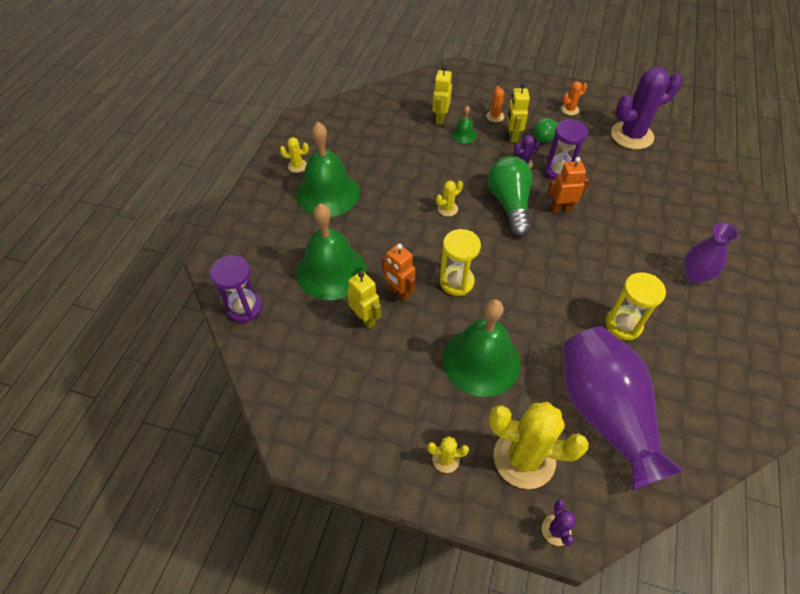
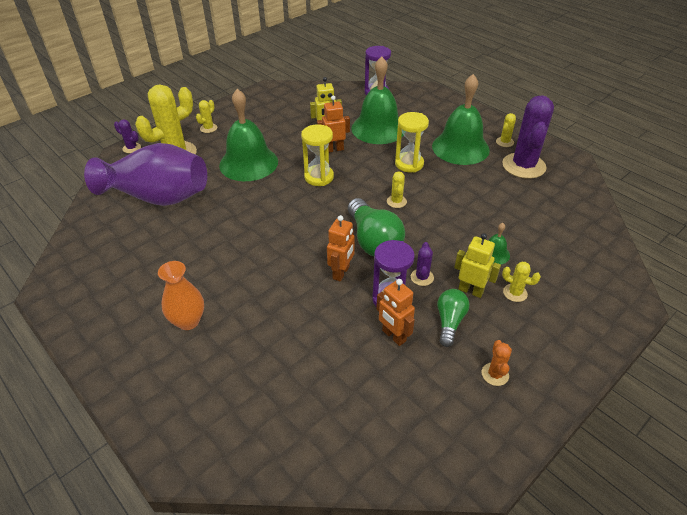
camera: 120 degrees right, 10 degrees down
(440, 118) = (531, 247): yellow robot -> none
(495, 116) = (515, 293): orange cactus -> yellow cactus
(509, 204) = (373, 241): green light bulb -> green light bulb turned 45 degrees clockwise
(587, 159) = (393, 336): none -> orange robot
(623, 325) = (199, 243): yellow hourglass -> yellow hourglass (409, 164)
(631, 135) = (407, 411): purple cactus -> purple cactus (523, 166)
(694, 275) = (188, 321): purple vase -> orange vase

